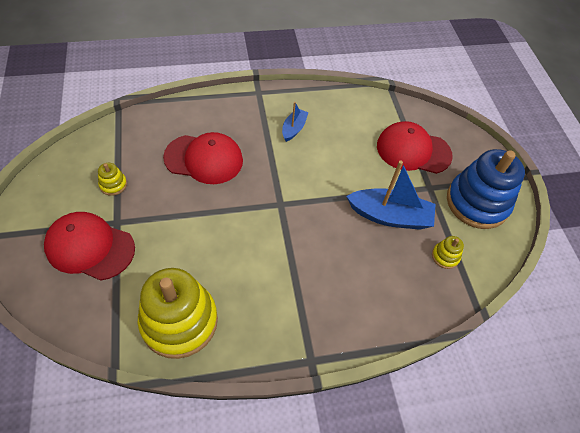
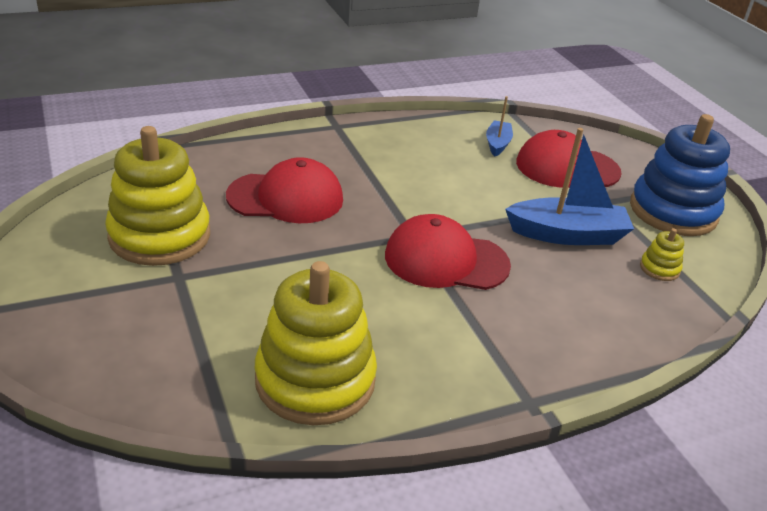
camera: 10 degrees left, 20 degrees down
(90, 247) = (145, 309): red cap -> red cap (446, 260)
(113, 184) = (160, 236): yellow stacking toy -> yellow stacking toy, size x2.42
(294, 129) = (399, 158): blue boat -> blue boat (497, 144)

